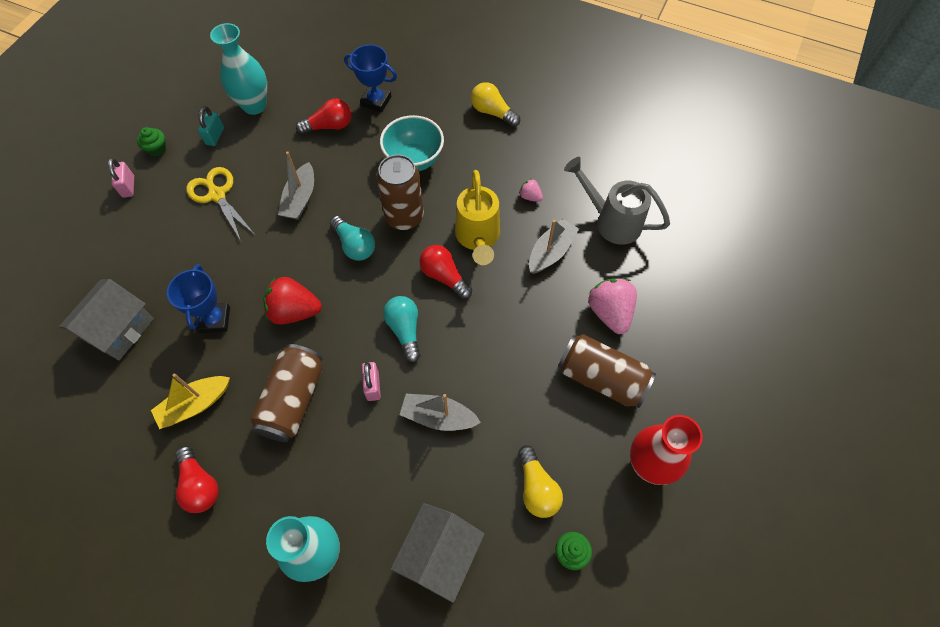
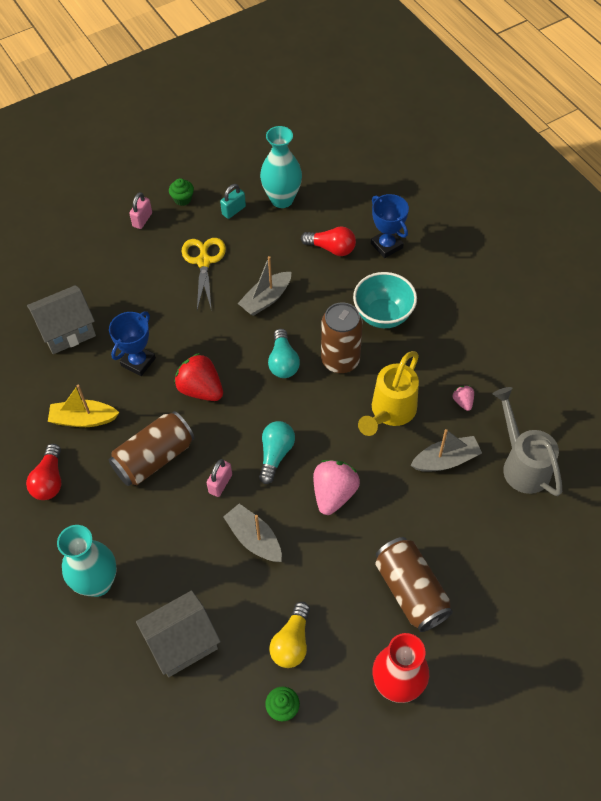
camera: 35 degrees right, 5 degrees down
(444, 276) = (338, 429): red light bulb -> none
(492, 112) = (484, 308): yellow light bulb -> none
(609, 312) = (459, 541): pink strawberry -> pink strawberry (334, 494)

